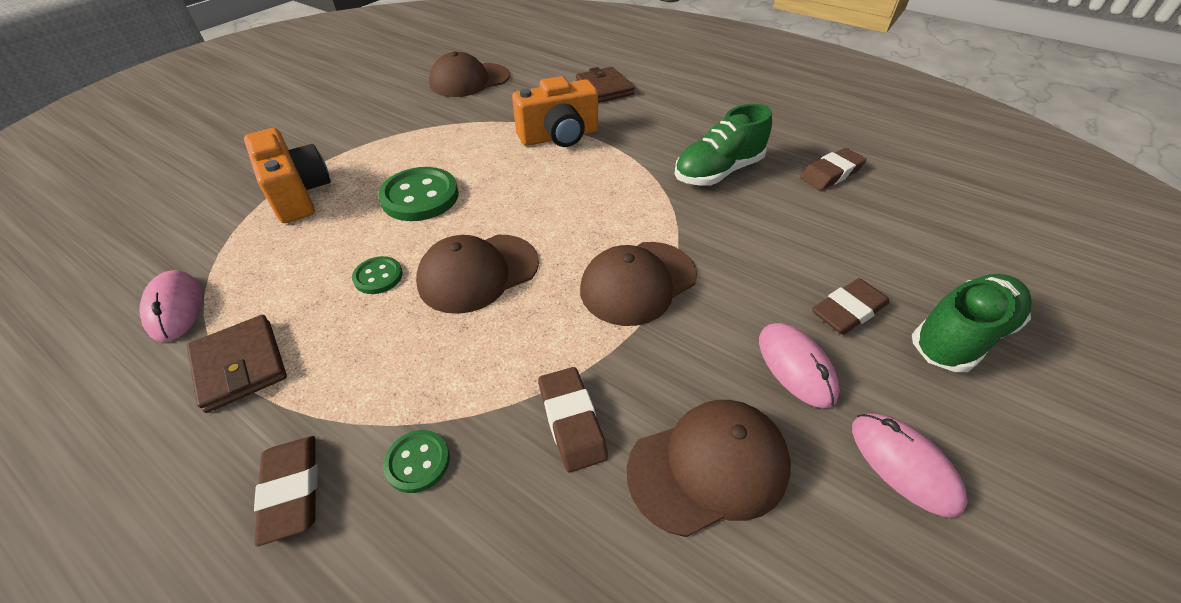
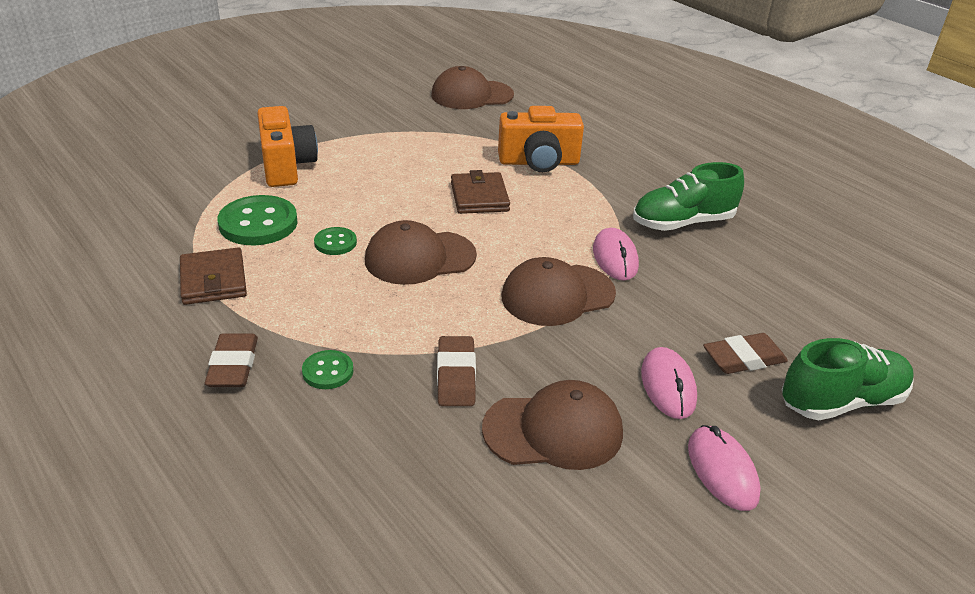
camera: 15 degrees right, 10 degrees down
(175, 308) = (172, 231): pink mouse -> pink mouse (615, 258)
(420, 197) = (390, 188): green button -> green button (258, 223)
(604, 88) = (604, 126): brown wallet -> brown wallet (479, 197)
(831, 174) = (801, 247): brown eraser -> none

